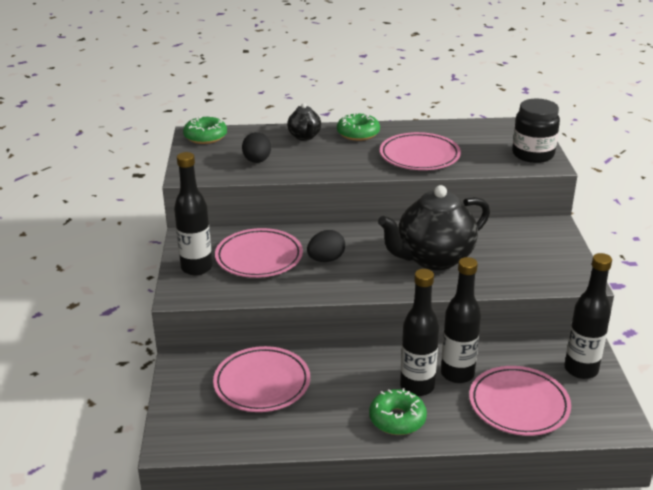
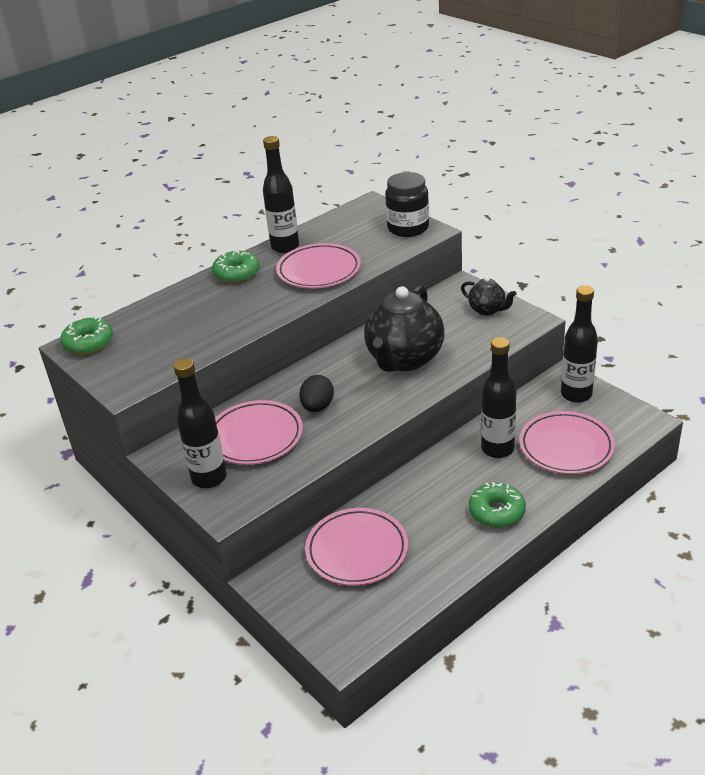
camera: 35 degrees left, 5 degrees up
(257, 161) = (176, 343): black egg -> none
(304, 136) = (190, 298): black teapot -> black teapot (487, 310)
(417, 386) = (480, 477): black bottle -> black bottle (285, 247)

